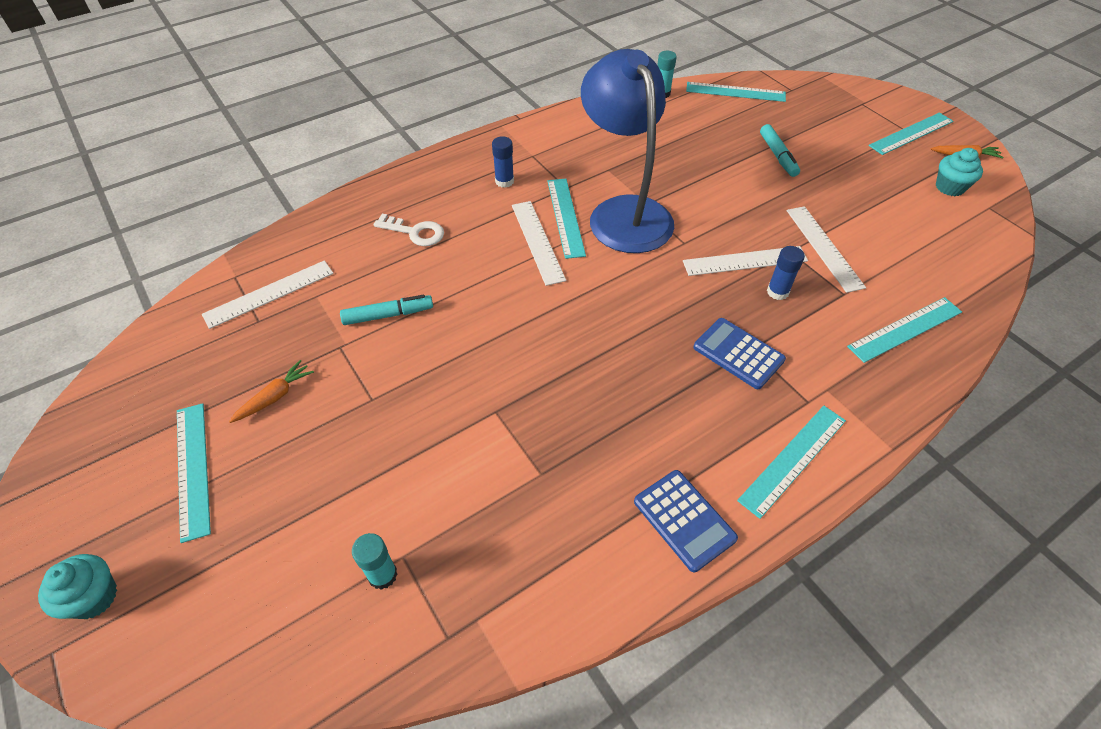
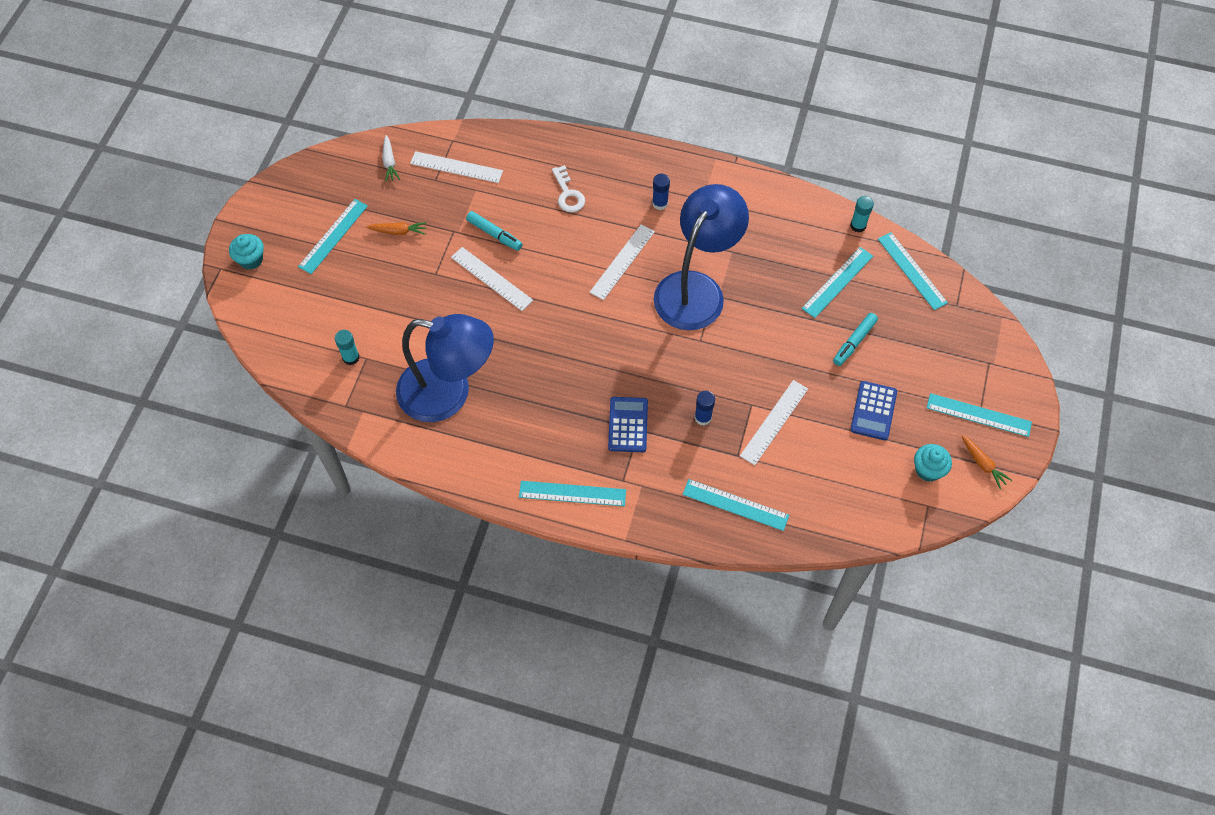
camera: 50 degrees right, 10 degrees up
(181, 345) = (389, 162): none -> white carrot
(546, 496) = (448, 393): none -> blue lamp
(566, 217) = (660, 260): turquoise ruler -> turquoise ruler (837, 282)
(684, 520) = (488, 463): blue calculator -> blue calculator (873, 411)
(745, 261) = (715, 384): white ruler -> white ruler (491, 278)

